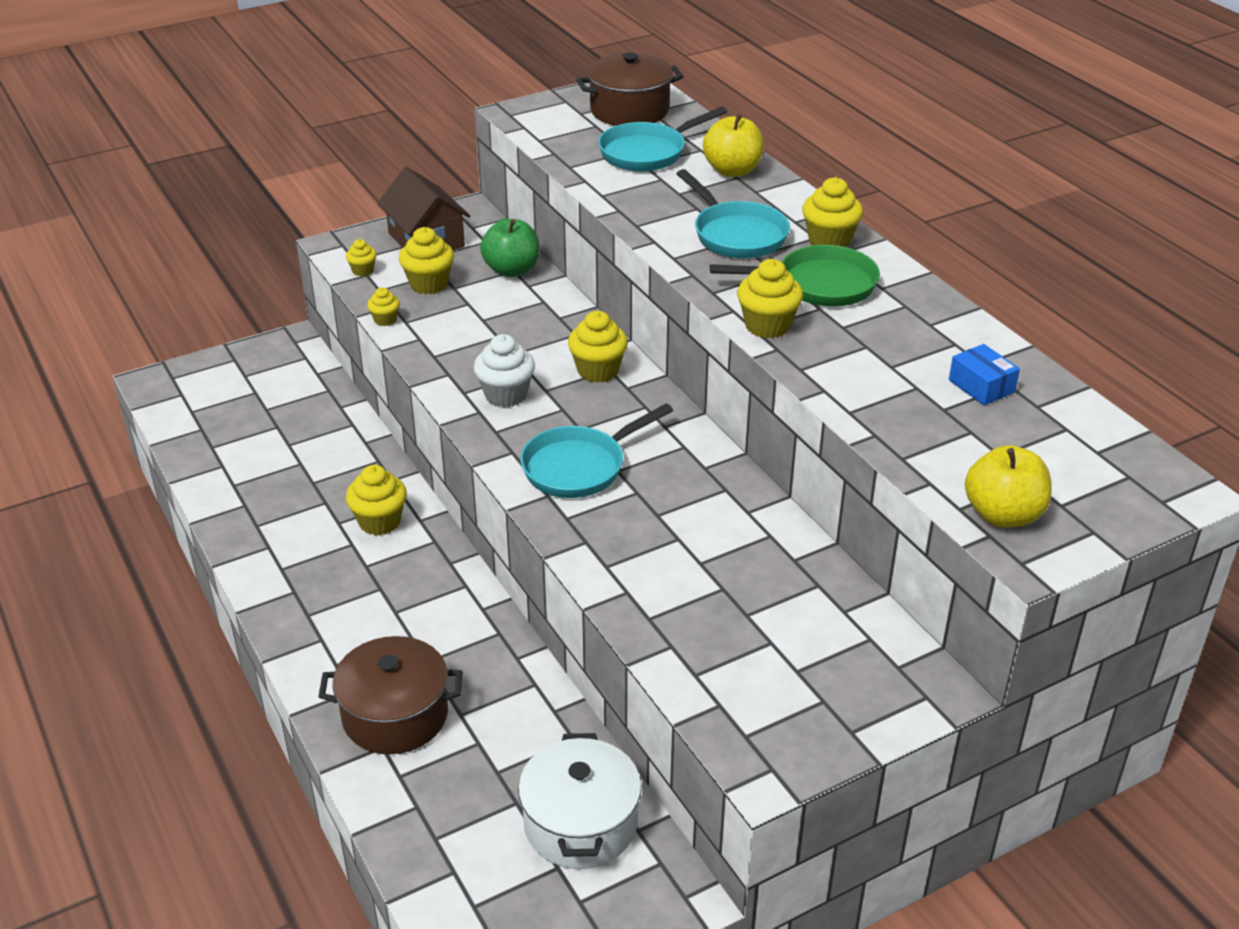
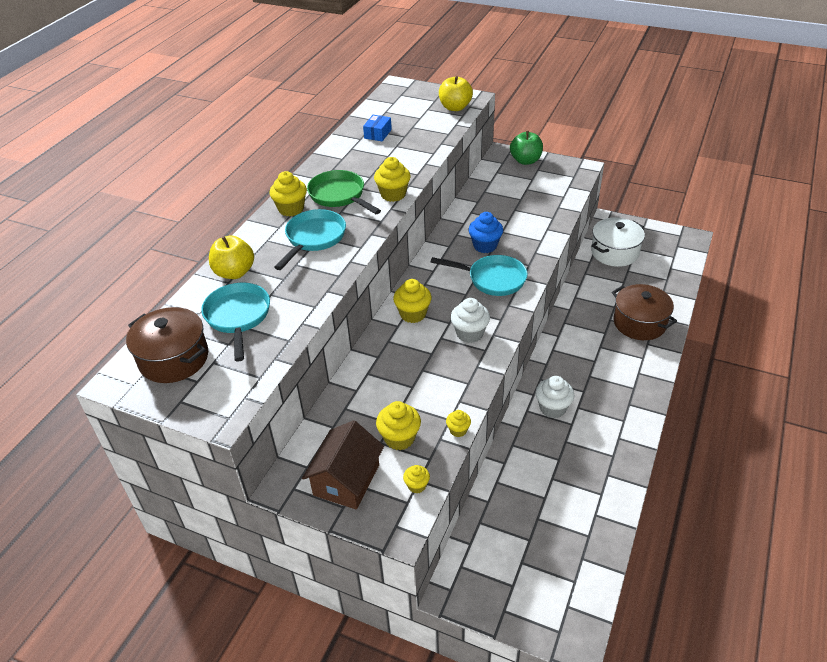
camera: 125 degrees left, 5 degrees up
(379, 522) = (552, 408): yellow cupcake -> white cupcake
(512, 270) = (345, 409): green apple -> green apple (525, 161)
(647, 153) = (238, 317): turquoise pan -> turquoise pan turned 120 degrees counterclockwise
(663, 501) = (485, 246): none -> blue cupcake

